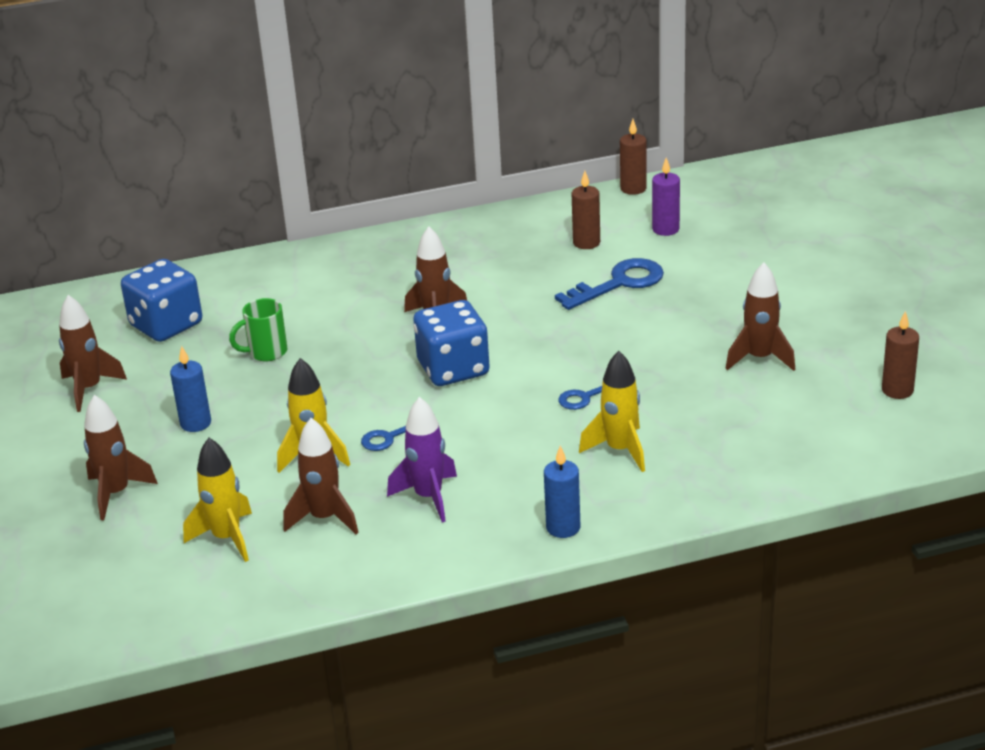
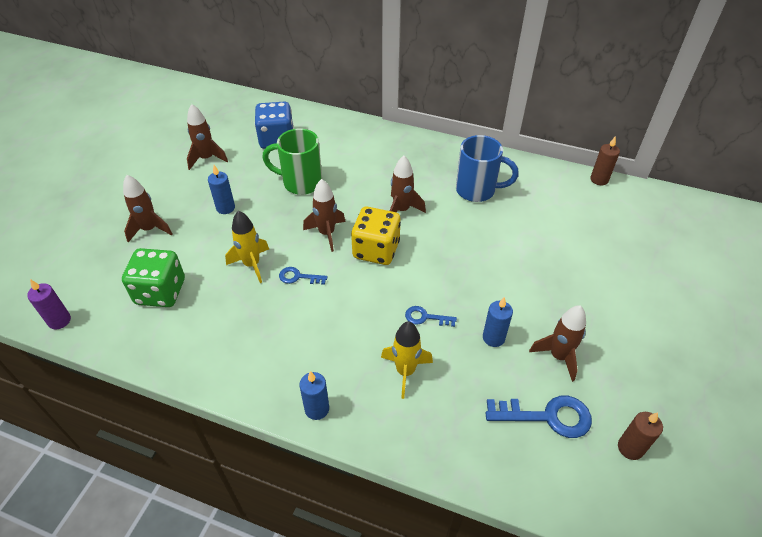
camera: 35 degrees right, 15 degrees up
(227, 538) = (160, 292): yellow rocket -> green dice
(266, 352) = (301, 183): green mug -> green mug, size x1.65
(324, 518) = (213, 311): brown rocket -> brown rocket (326, 233)
(428, 497) = (274, 333): purple rocket -> none
(453, 369) = (376, 250): blue dice -> yellow dice
(505, 260) = (477, 190): none -> blue mug
(586, 243) = (534, 203): brown candle -> none
(619, 283) = (525, 244): blue key -> blue key (547, 416)
(665, 229) = (591, 220): purple candle -> purple candle (59, 320)
(678, 377) = (493, 338): none -> blue candle

